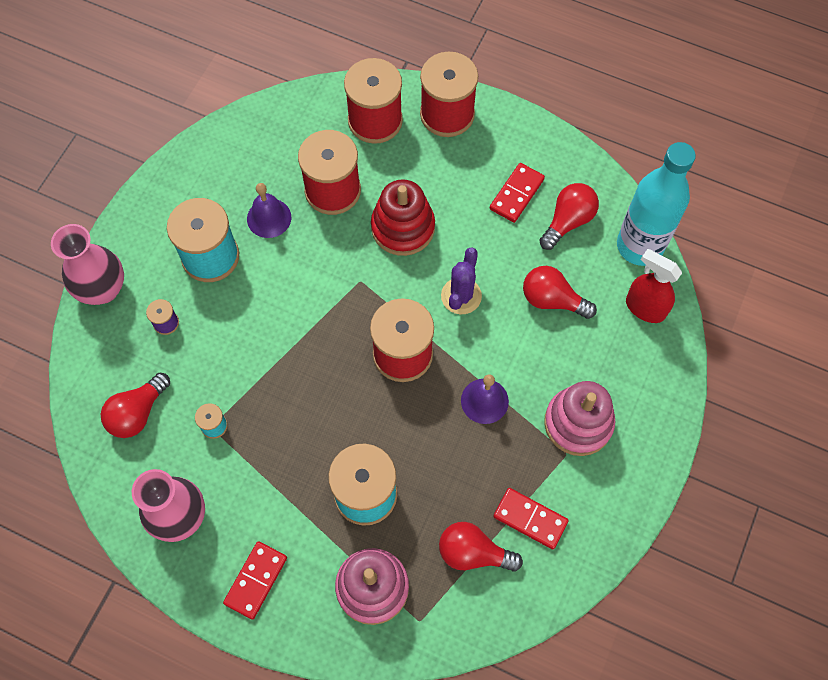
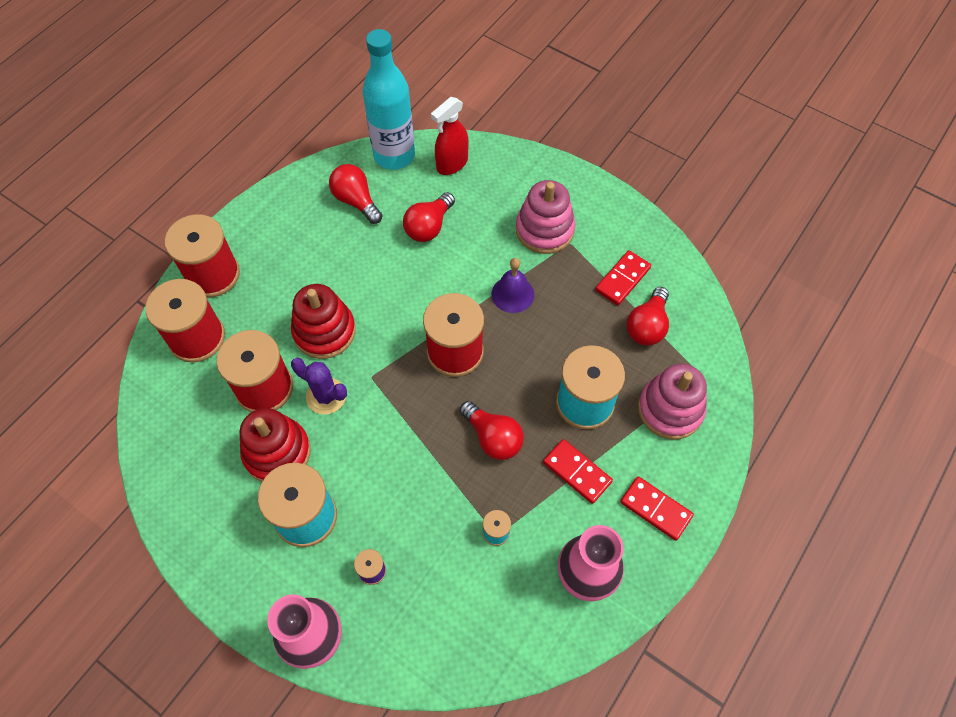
camera: 80 degrees left, 5 degrees down
(137, 413) = (468, 610): red light bulb -> red light bulb (493, 438)
(269, 218) = (277, 452): purple bell -> red stacking toy
(461, 296) = (408, 295): purple cactus -> purple cactus (326, 396)
(517, 194) = (317, 234): red domino -> red domino (577, 472)

